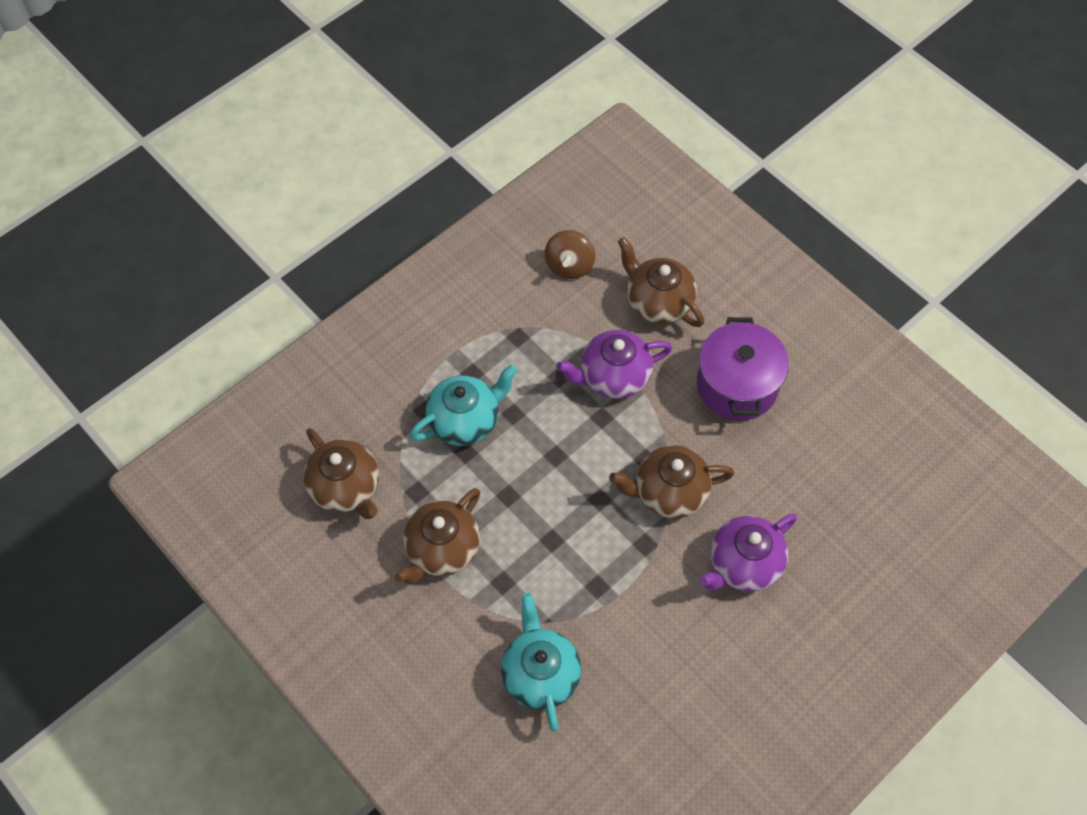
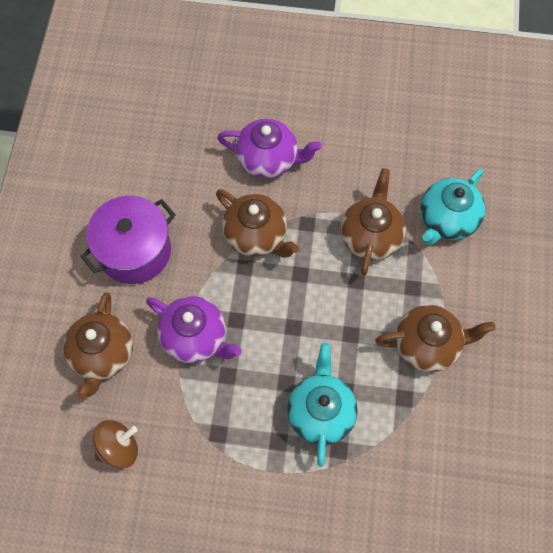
camera: 130 degrees left, 5 degrees up
(346, 488) = (447, 451): brown teapot -> brown teapot (370, 236)
(465, 420) = (320, 413): turquoise teapot -> turquoise teapot turned 75 degrees clockwise

